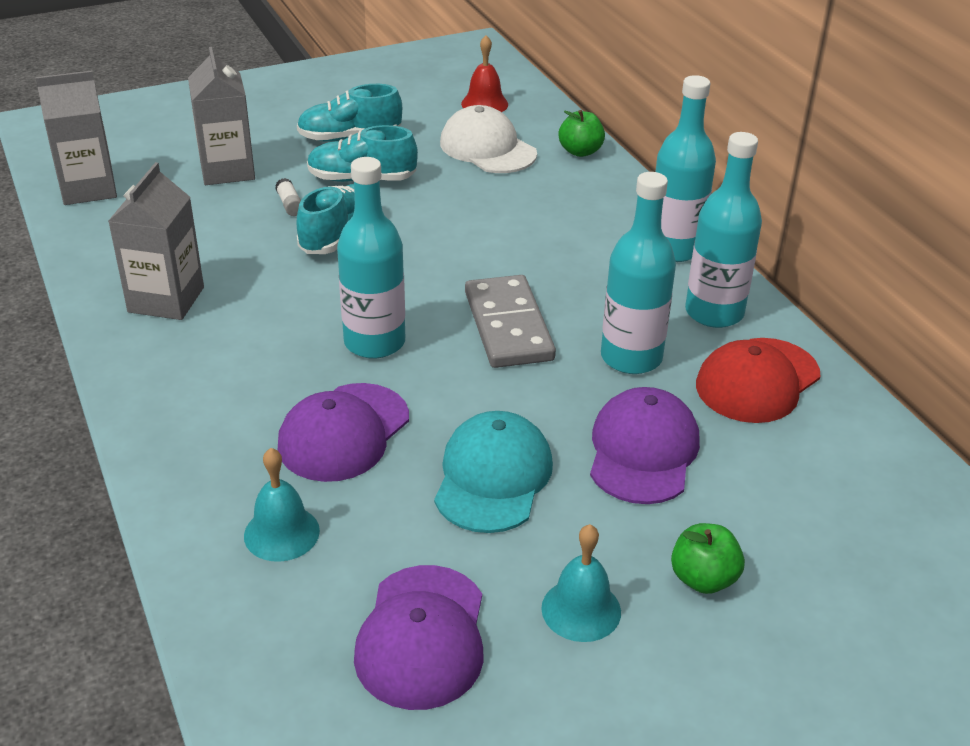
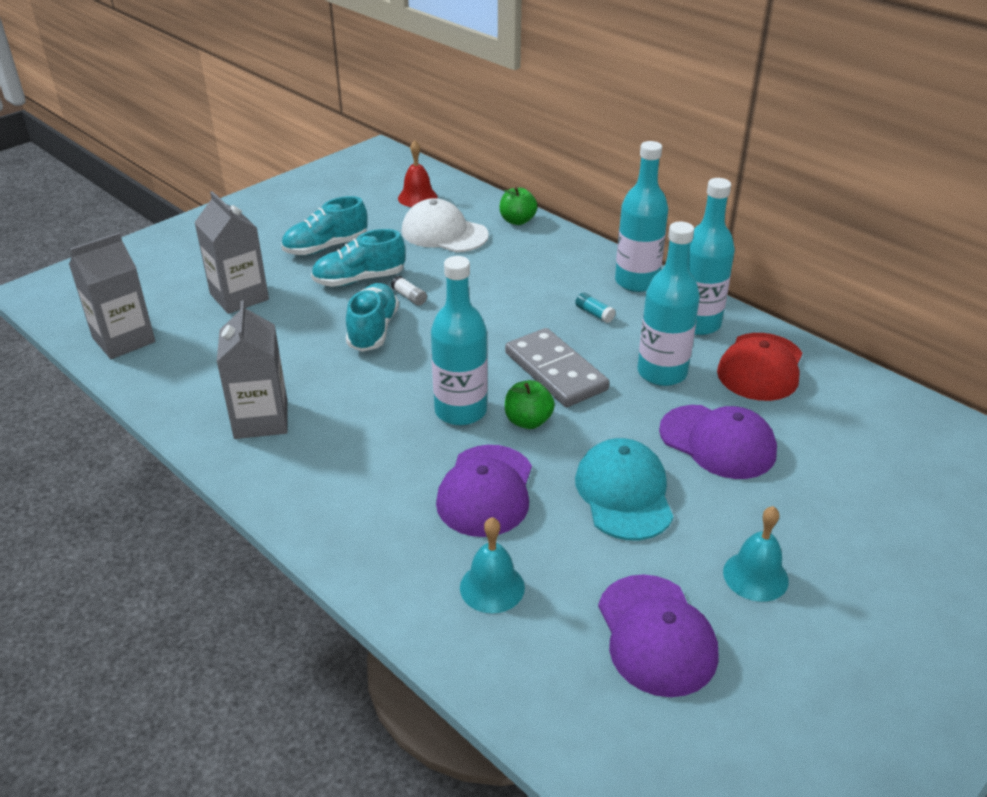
camera: 20 degrees left, 0 degrees up
(290, 205) = (313, 314): white glue stick -> white glue stick (409, 297)
(597, 273) = (594, 314): none -> turquoise glue stick
(643, 451) = (718, 442): purple cap -> purple cap turned 135 degrees clockwise
(703, 579) = (822, 526): green apple -> green apple (528, 421)

